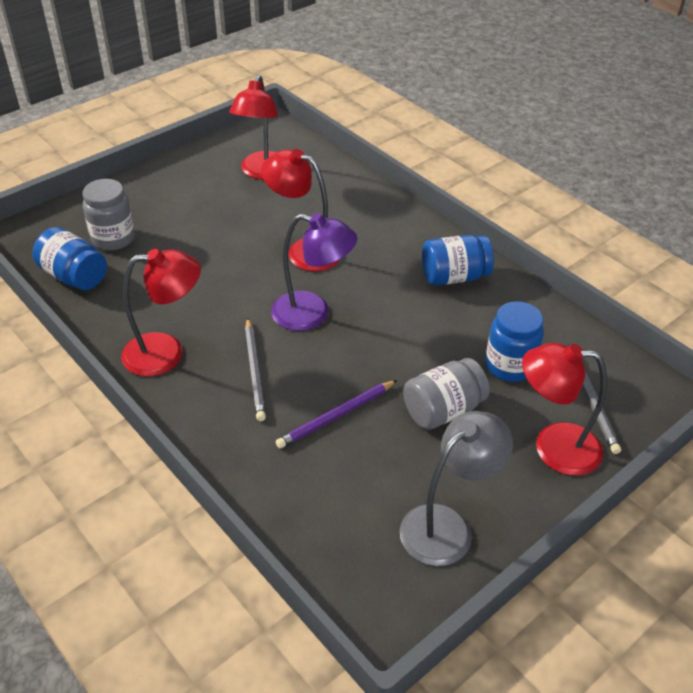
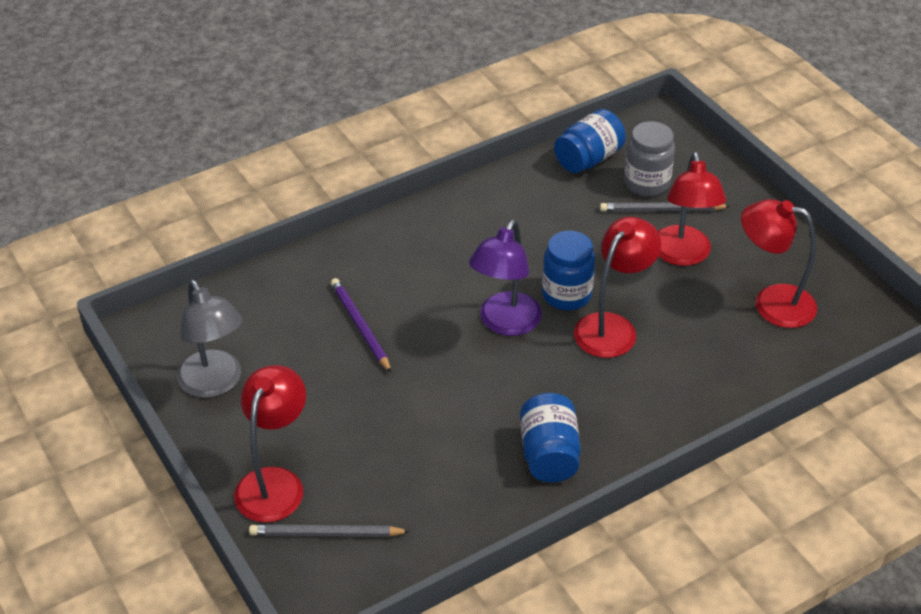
camera: 100 degrees right, 0 degrees up
(166, 353) = (468, 218): red lamp -> red lamp (683, 255)
(255, 370) = (432, 275): grey pencil -> grey pencil (662, 210)
(443, 410) = (346, 405): grey jar -> none
(509, 366) = (394, 473): blue jar -> blue jar (566, 295)

